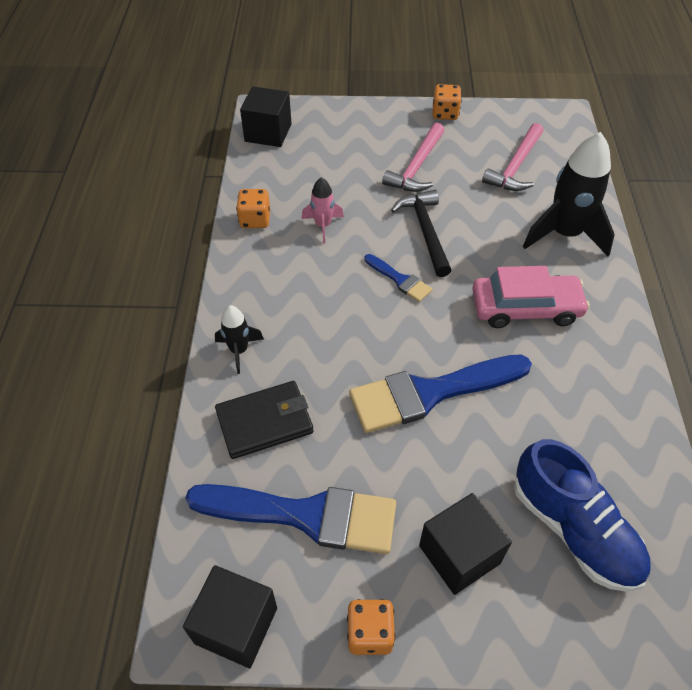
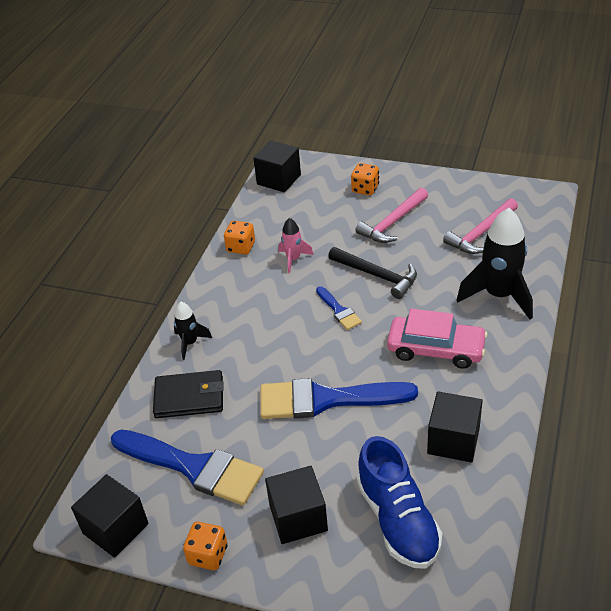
camera: 20 degrees right, 10 degrees down
(425, 231) = (377, 276): black hammer -> black hammer turned 120 degrees clockwise
(445, 113) = (437, 181): orange dice -> orange dice (365, 189)
(591, 415) = (453, 440): none -> black cube

